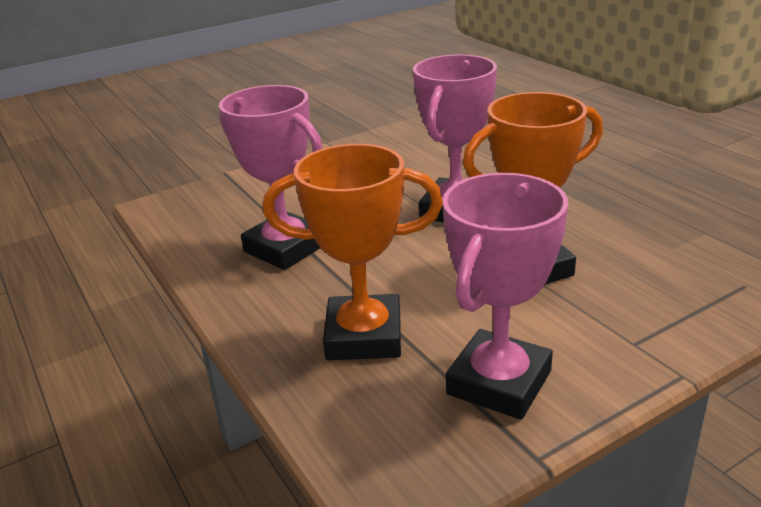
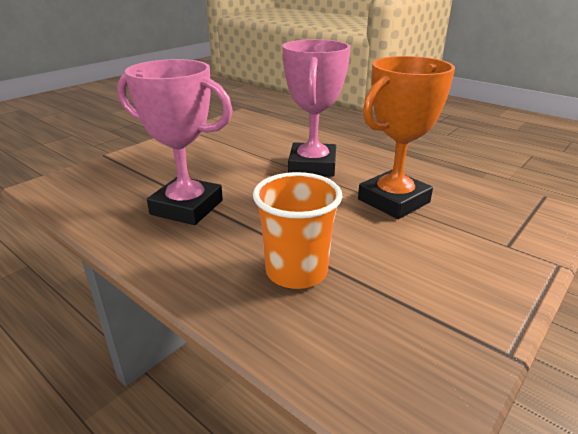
camera: 20 degrees left, 0 degrees up
(364, 336) = (296, 271): orange trophy -> orange cup
(499, 382) = (433, 293): pink trophy -> none

